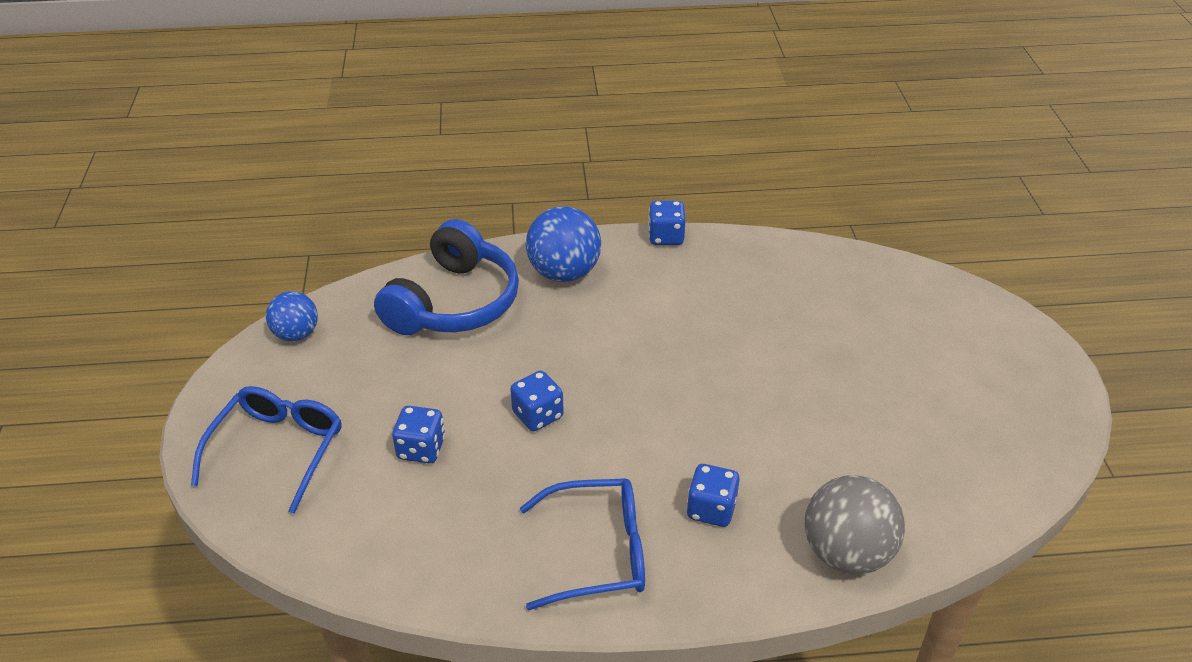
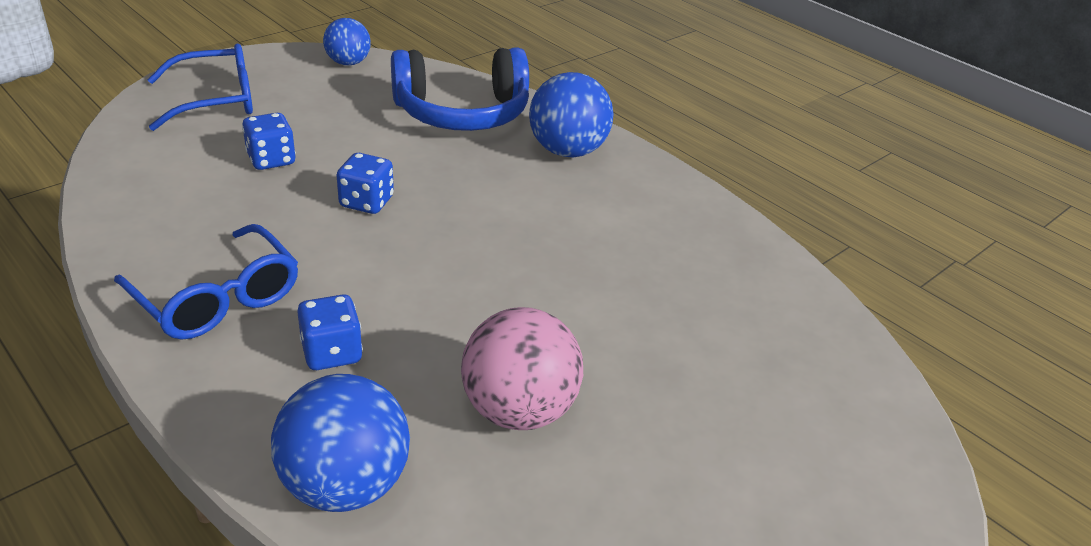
camera: 50 degrees right, 5 degrees down
(666, 237) = (694, 188): blue dice -> none
(832, 440) = (519, 410): none -> pink ball
(846, 553) = (345, 485): grey ball -> blue ball

